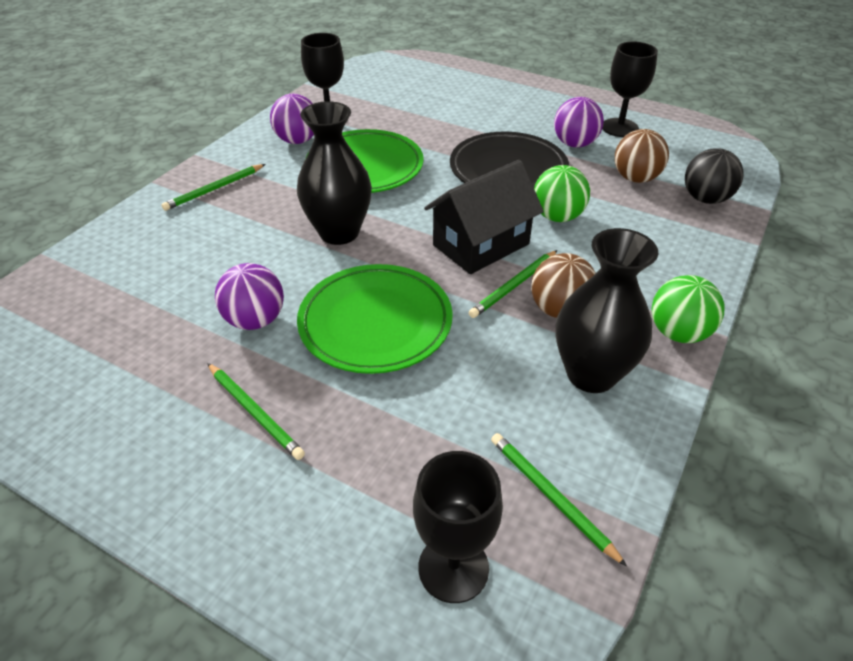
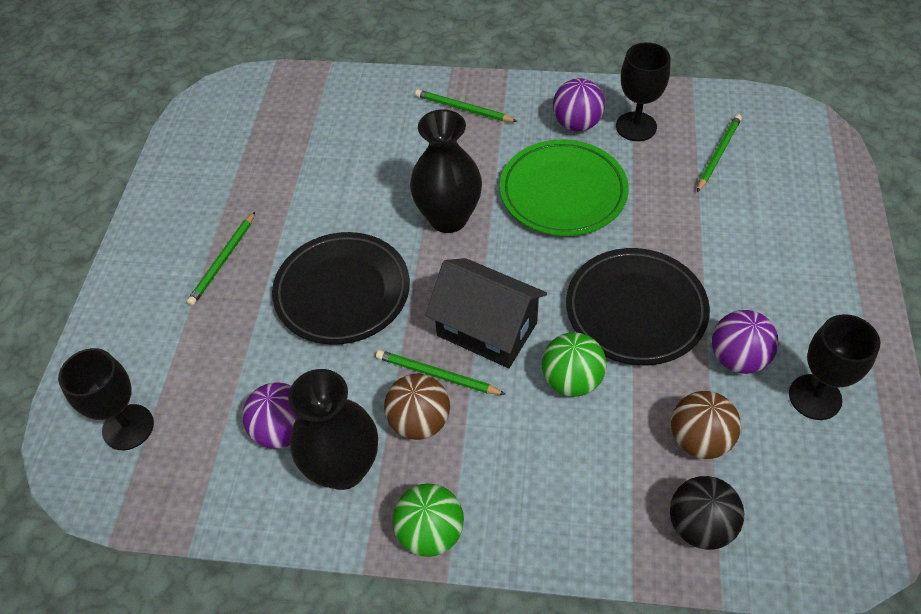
camera: 70 degrees right, 10 degrees up
(255, 320) = (313, 216): purple ball -> purple ball (282, 430)
(375, 323) = (342, 292): green plate -> black plate
(551, 497) = (202, 471): green pencil -> green pencil (718, 154)

